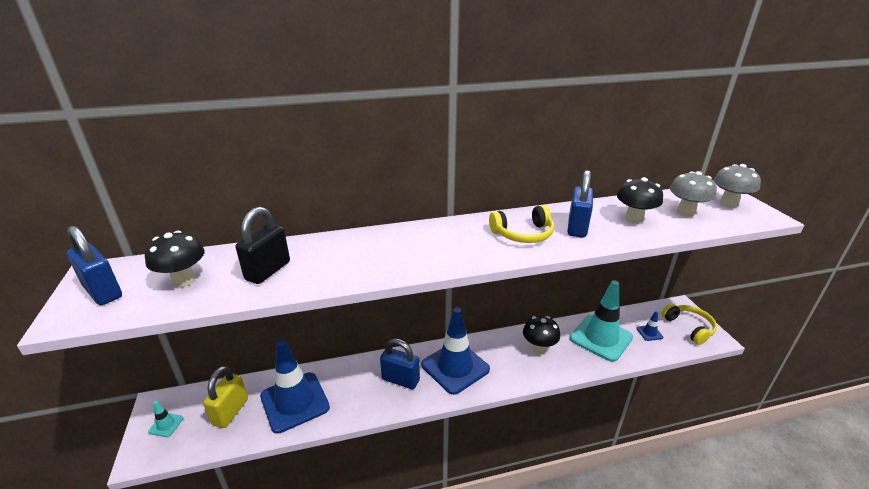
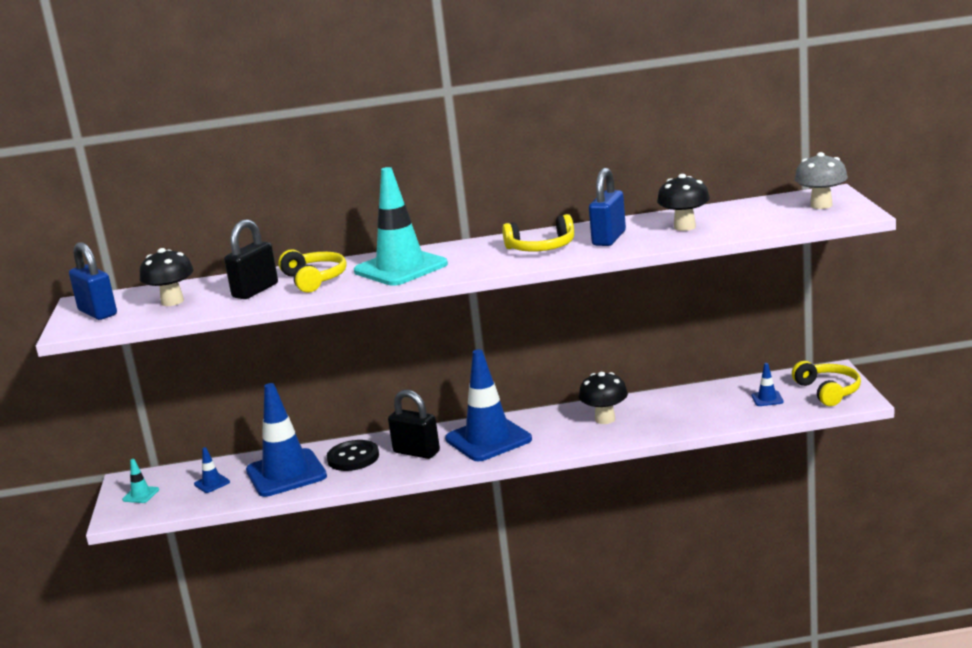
camera: 10 degrees right, 10 degrees down
(230, 412) = (212, 483): yellow padlock -> blue traffic cone
(325, 259) = (314, 279): none -> yellow headphones
(349, 384) = (353, 458): none -> black button
(400, 380) = (416, 452): blue padlock -> black padlock
(601, 338) = (695, 406): turquoise traffic cone -> turquoise traffic cone (400, 268)
(685, 212) = (756, 217): grey mushroom -> none

